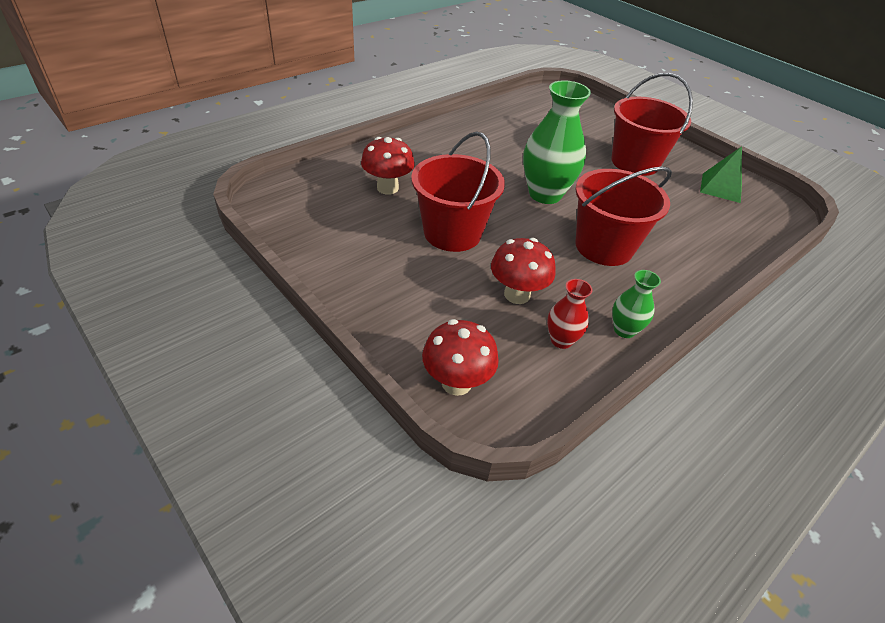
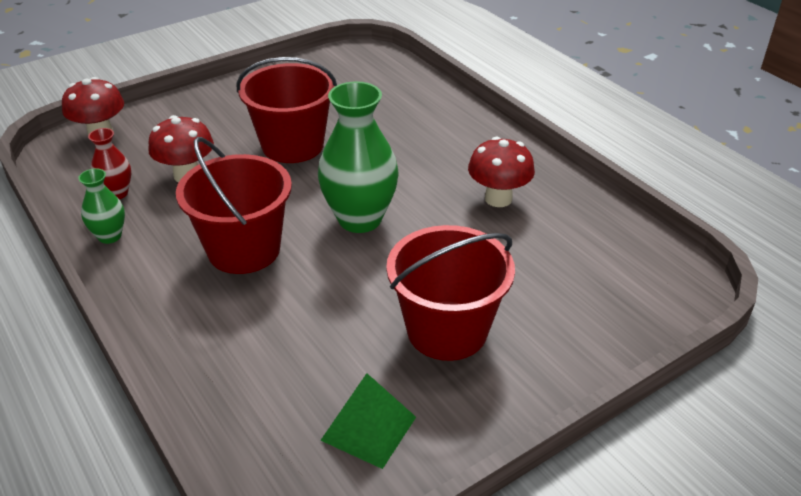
camera: 100 degrees right, 5 degrees down
(387, 188) = (378, 111): red mushroom -> red mushroom (498, 199)

